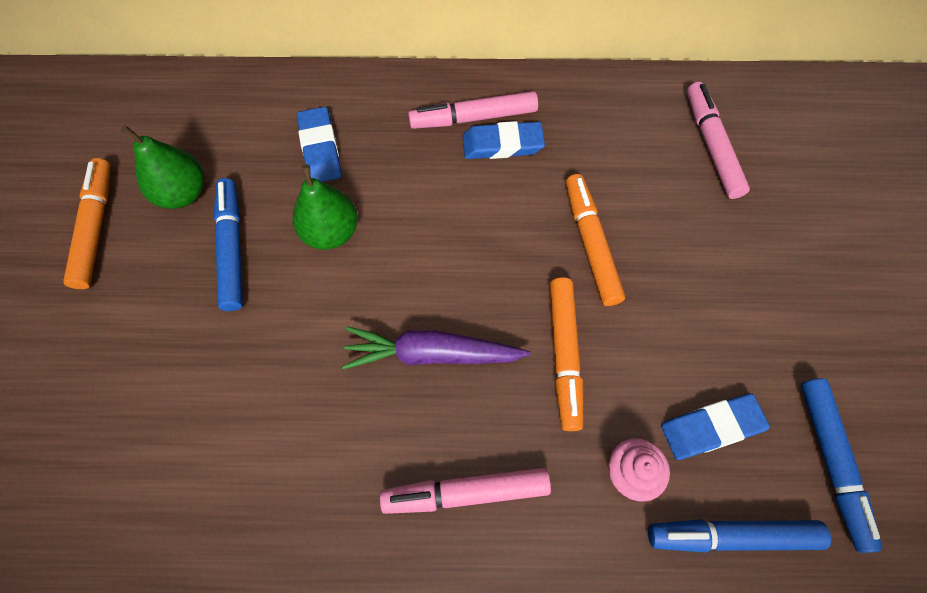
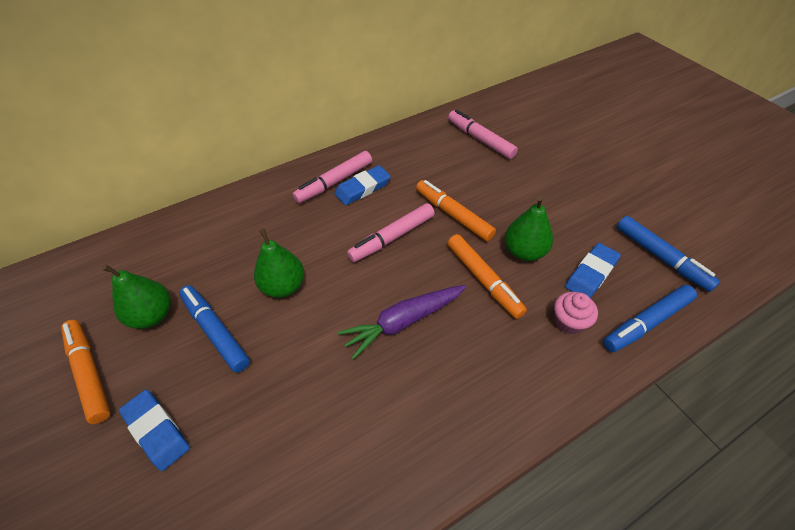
camera: 30 degrees left, 15 degrees down
(320, 148) = (242, 242): blue eraser -> blue eraser (157, 430)
(466, 492) = (485, 390): pink marker -> pink marker (392, 237)
(645, 346) = (524, 251): none -> green pear

